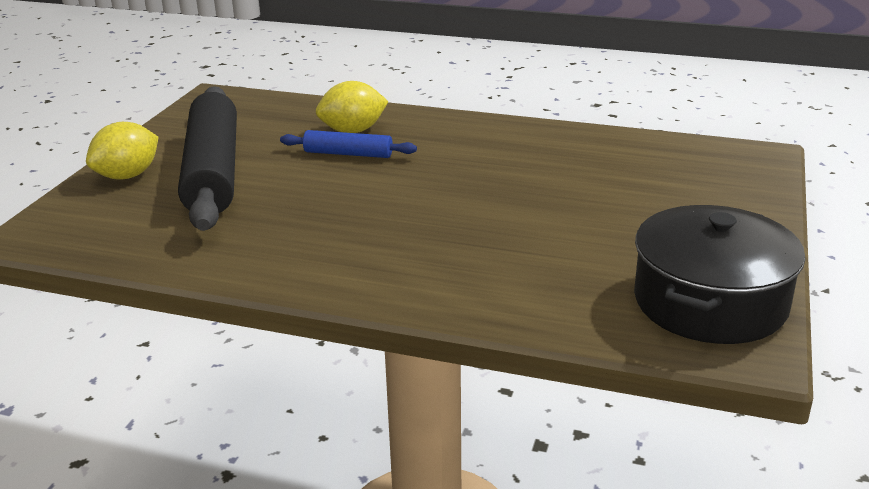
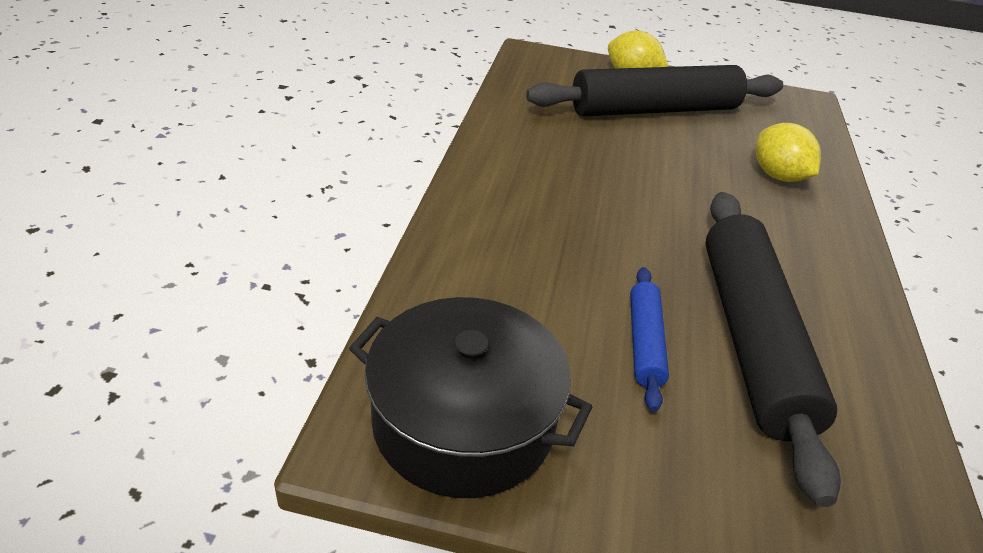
camera: 80 degrees right, 10 degrees up
(348, 154) = (723, 174): blue rolling pin -> blue rolling pin (645, 343)
(579, 175) = (751, 339): none -> black rolling pin

